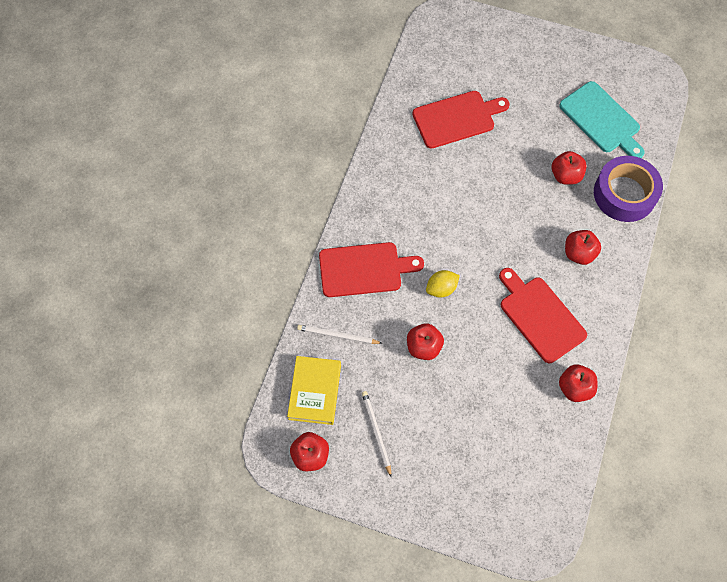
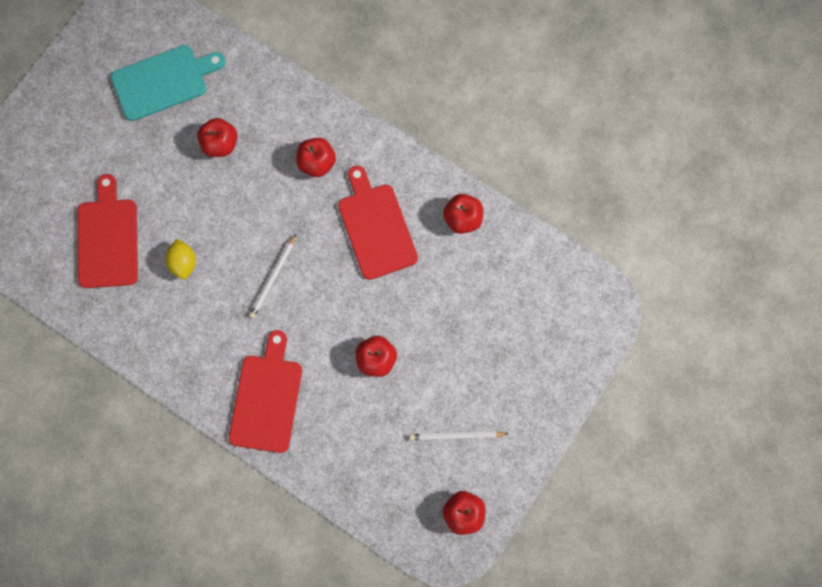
camera: 75 degrees left, 10 degrees up
(315, 392) = (394, 490): yellow book -> none
(337, 335) = (337, 449): white pencil -> white pencil (273, 278)
(441, 288) = (315, 320): yellow lemon -> yellow lemon (183, 263)
(540, 316) = (376, 227): red cutting board -> red cutting board turned 90 degrees clockwise
(624, 194) = (262, 91): purple tape -> none

